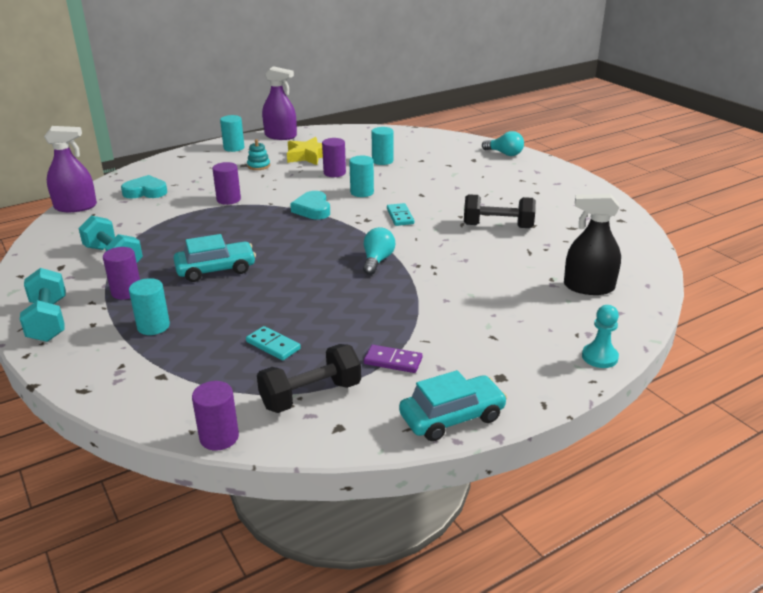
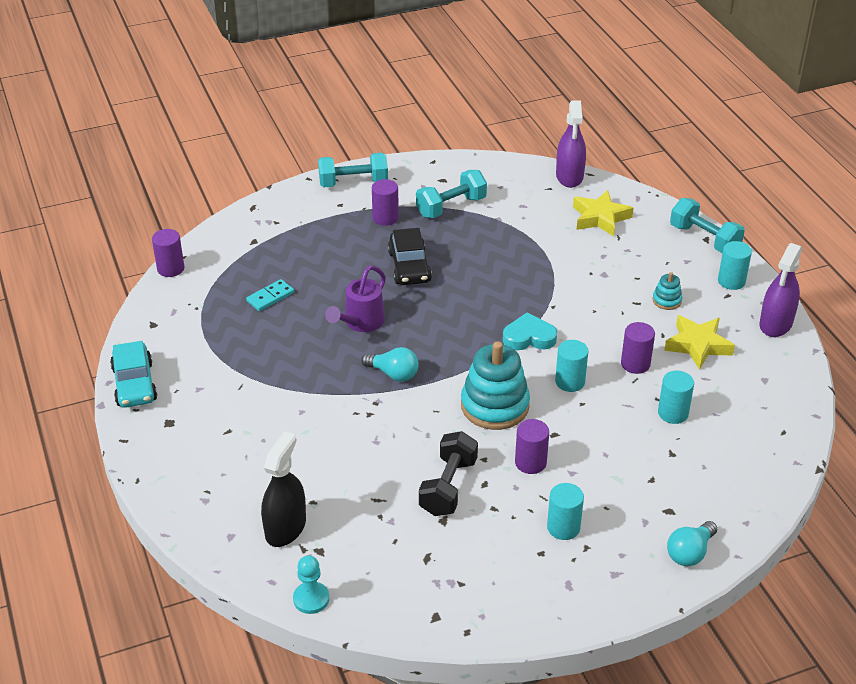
camera: 100 degrees right, 10 degrees up
(145, 192) = (600, 218): turquoise heart -> yellow star
(153, 326) = (324, 234): turquoise cylinder -> turquoise cylinder (563, 527)
(181, 156) = (704, 239): none -> turquoise dumbbell
(216, 269) = (409, 267): turquoise car -> black car
(228, 199) = (568, 275): purple cylinder -> purple cylinder (530, 462)
(308, 285) = (360, 323): none -> purple watering can
(311, 395) = (195, 313): black dumbbell -> none
(393, 361) = (219, 362): purple domino -> none
(400, 216) = (495, 406): turquoise domino -> turquoise stacking toy
(599, 357) = (166, 496): turquoise pawn -> turquoise pawn (311, 599)

